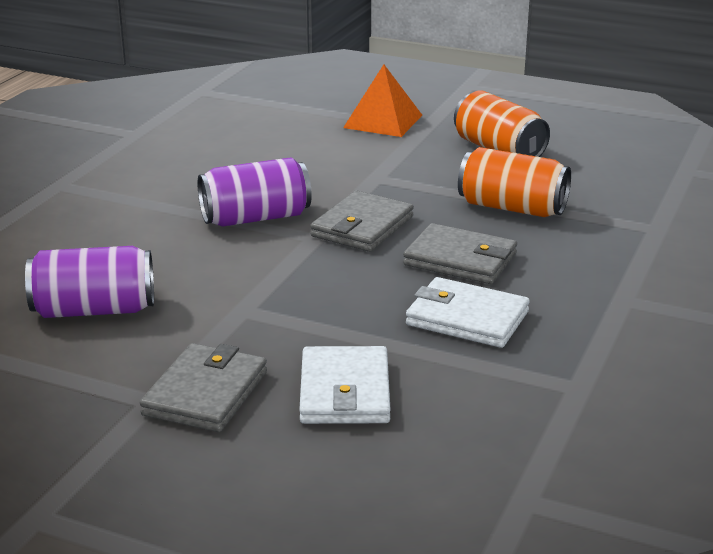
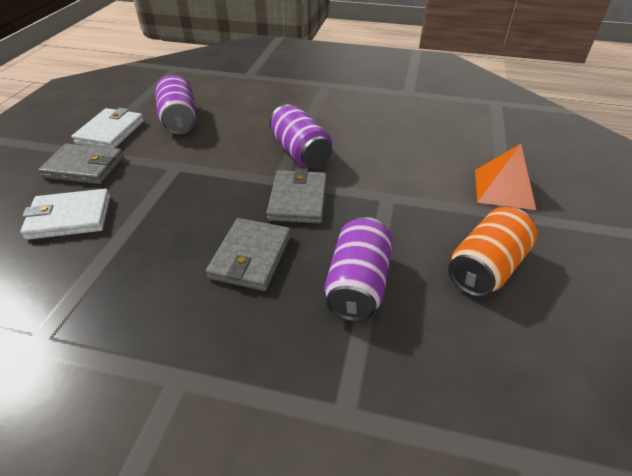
camera: 80 degrees right, 15 degrees up
(362, 227) = (298, 199): grey wallet -> grey wallet turned 75 degrees clockwise
(467, 318) = (155, 267): white wallet -> white wallet (110, 132)
(512, 208) = (357, 284): orange can -> purple can

